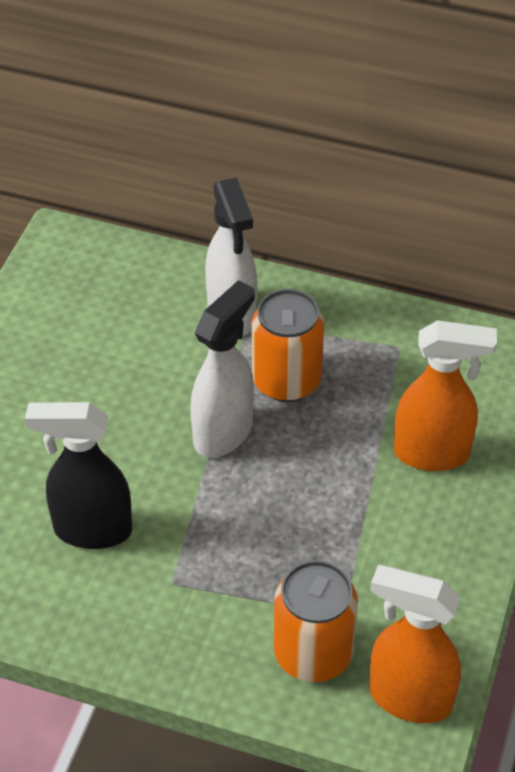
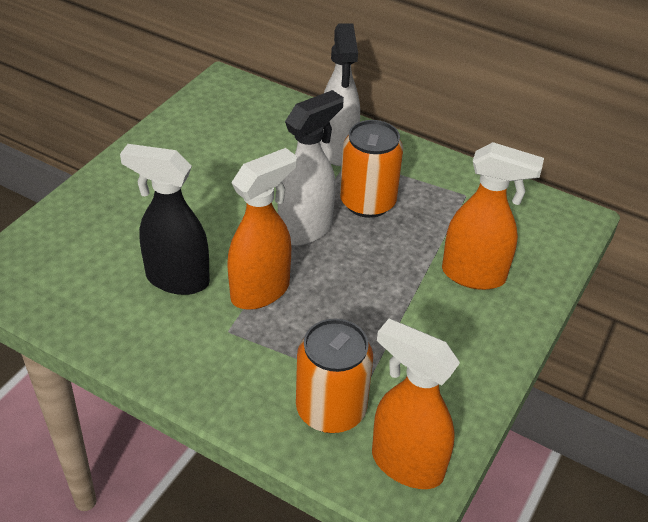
camera: 10 degrees right, 5 degrees down
(194, 525) = (261, 291): none -> orange spray bottle

